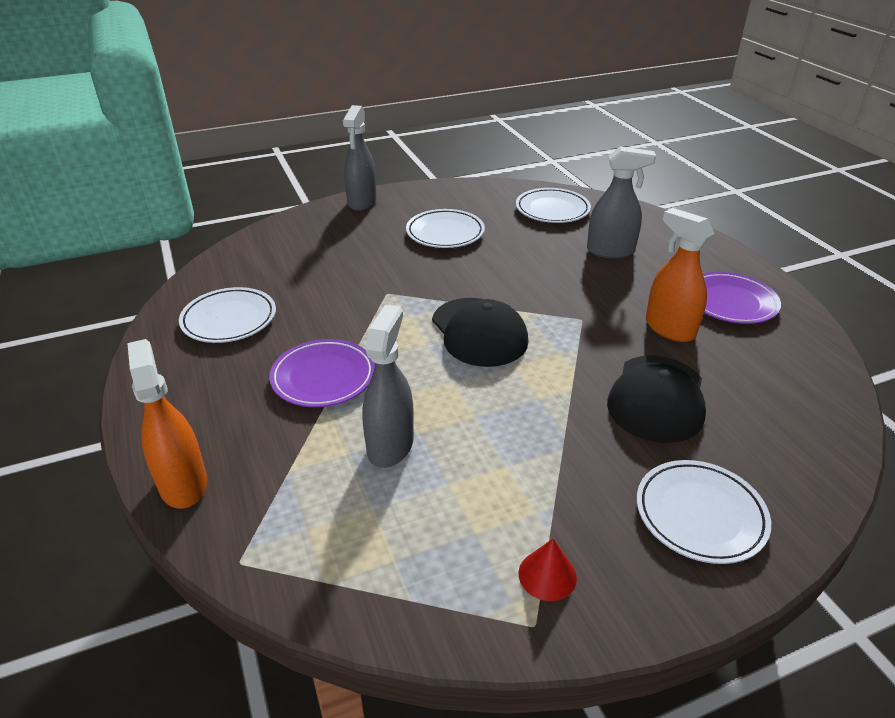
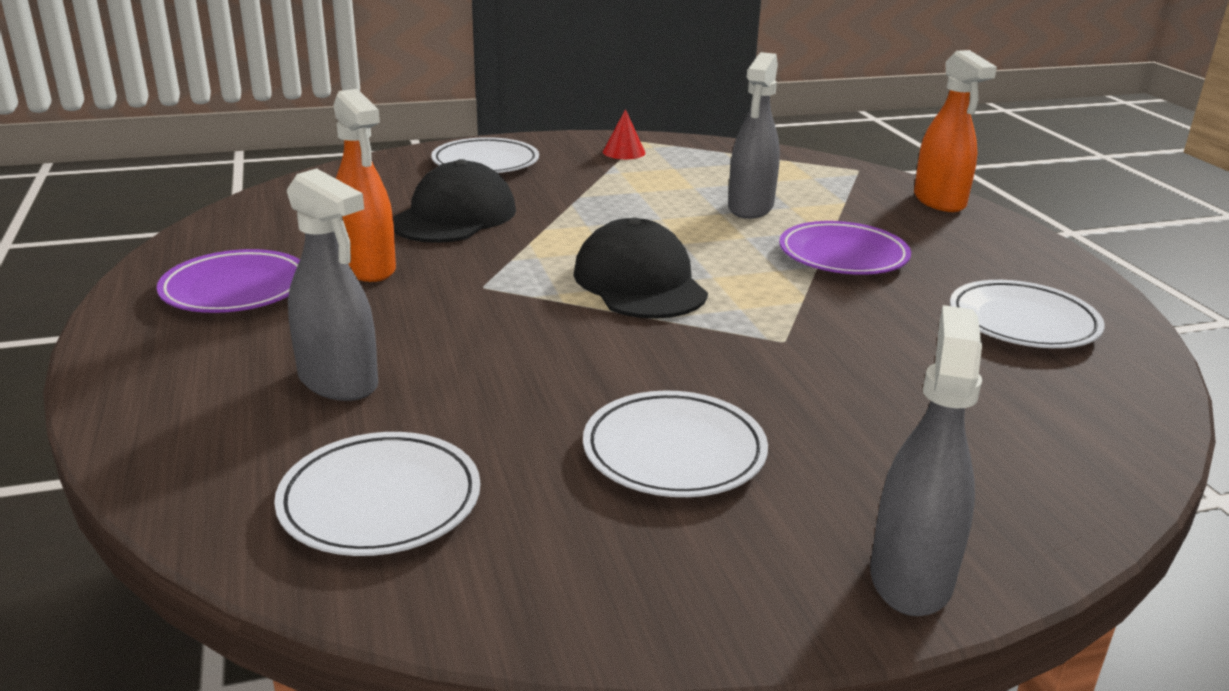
camera: 175 degrees left, 10 degrees down
(610, 251) = (338, 382): grey spray bottle -> grey spray bottle turned 150 degrees counterclockwise

